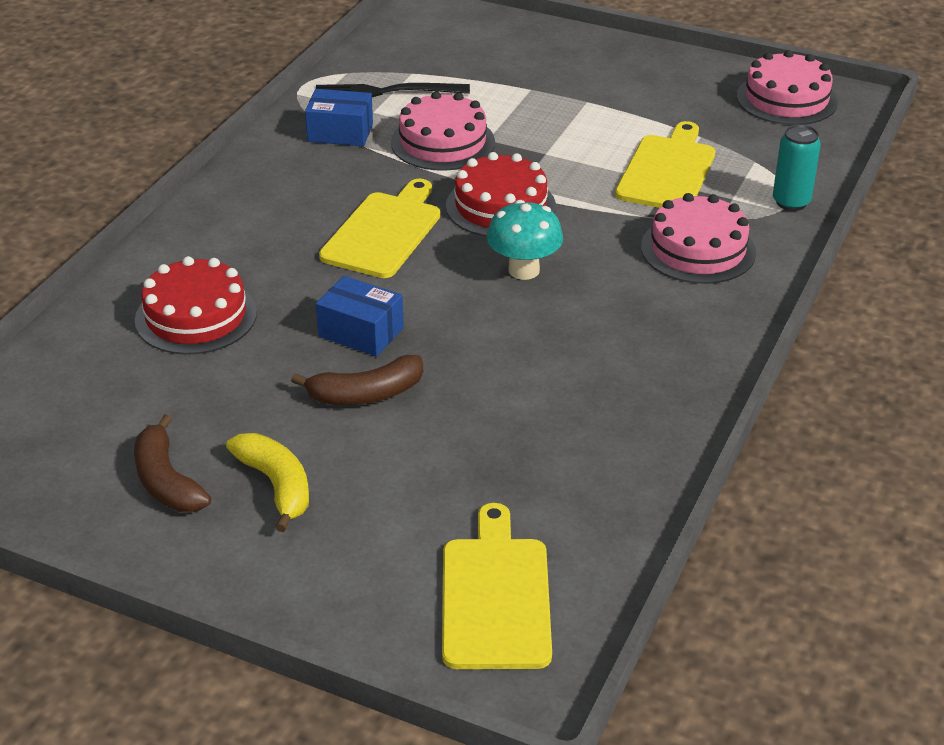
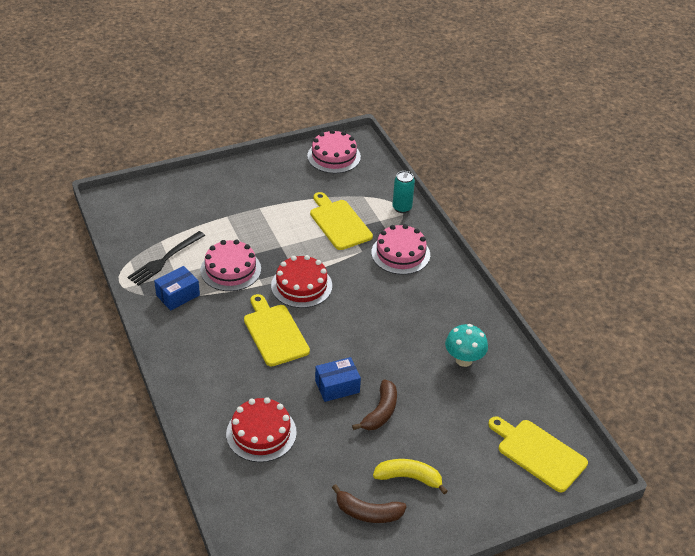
camera: 50 degrees left, 5 degrees up
(524, 270) = (354, 310): turquoise mushroom -> turquoise mushroom (464, 360)

